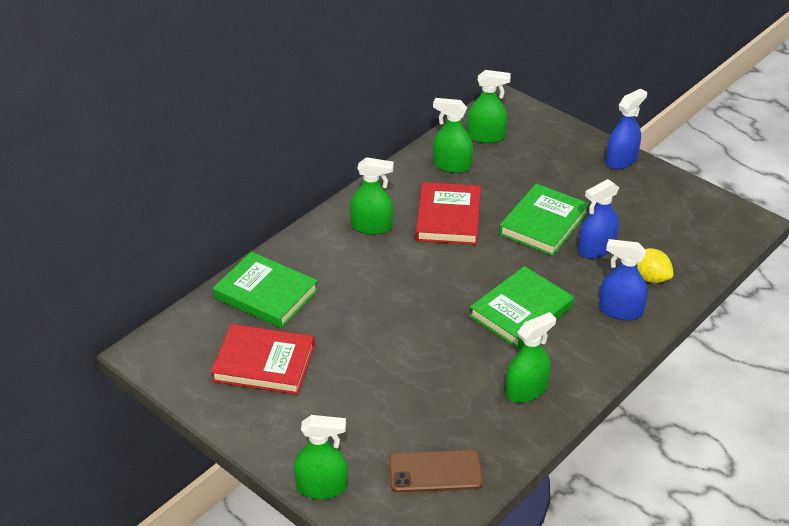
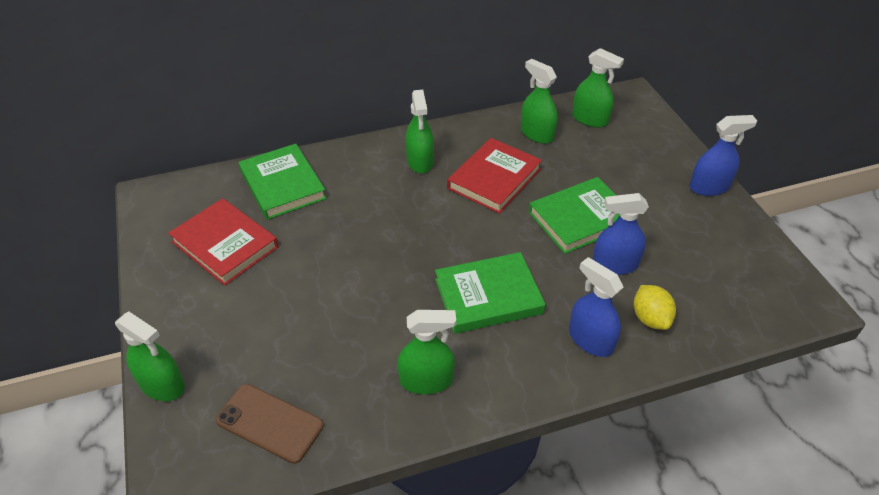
camera: 30 degrees right, 5 degrees up
(371, 226) = (420, 161): green spray bottle -> green spray bottle turned 45 degrees clockwise

